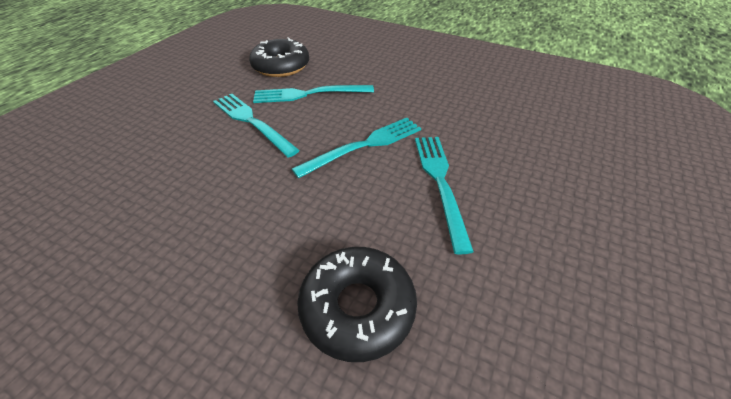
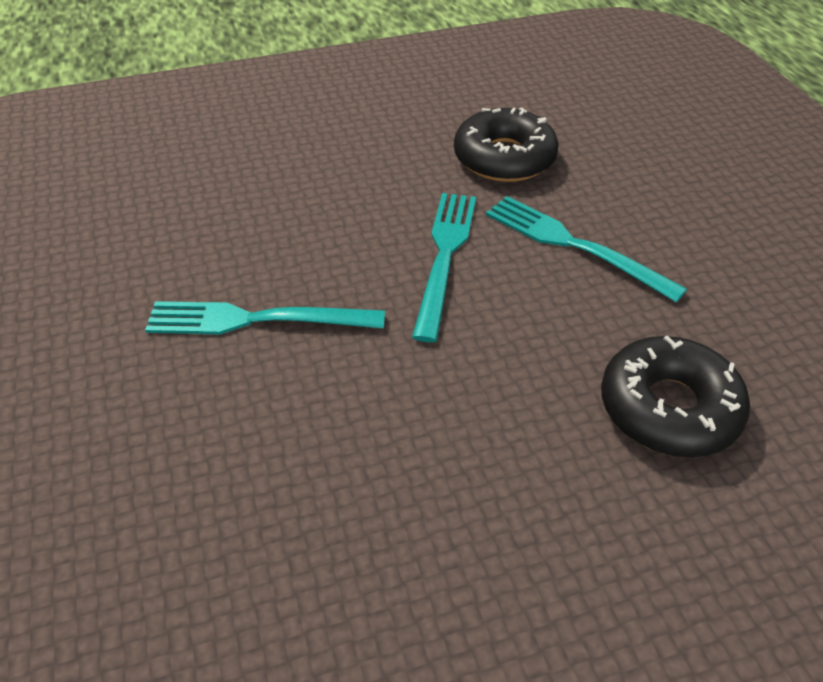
camera: 45 degrees left, 0 degrees up
(281, 66) = (156, 218): black donut -> black donut (504, 158)
(309, 94) = (271, 235): turquoise fork -> none

